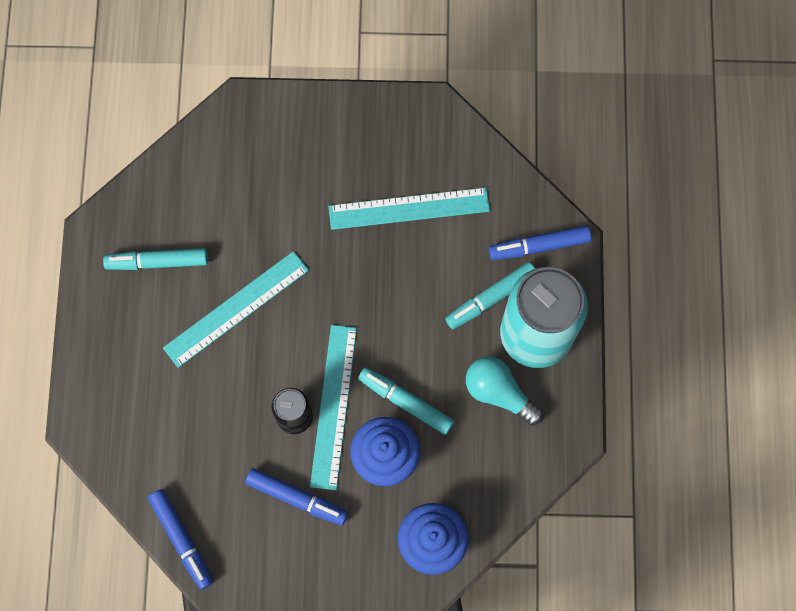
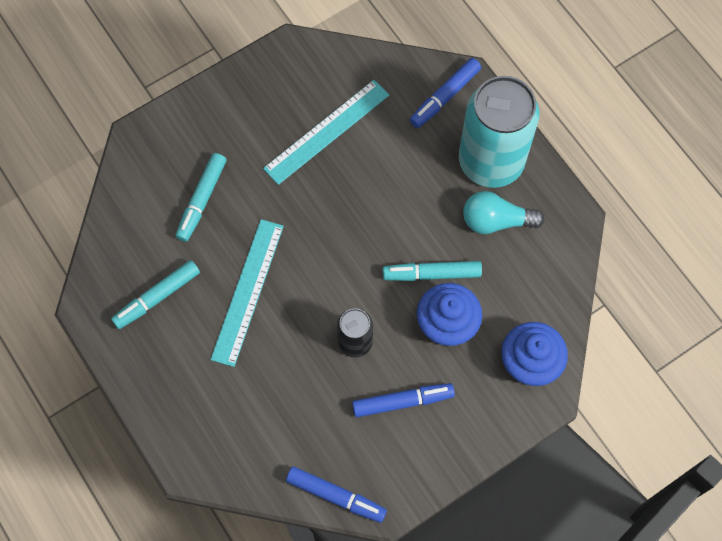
camera: 35 degrees left, 5 degrees down
(333, 406) = (379, 314): turquoise ruler -> none
(491, 298) = (438, 157): turquoise marker -> turquoise marker (202, 200)

